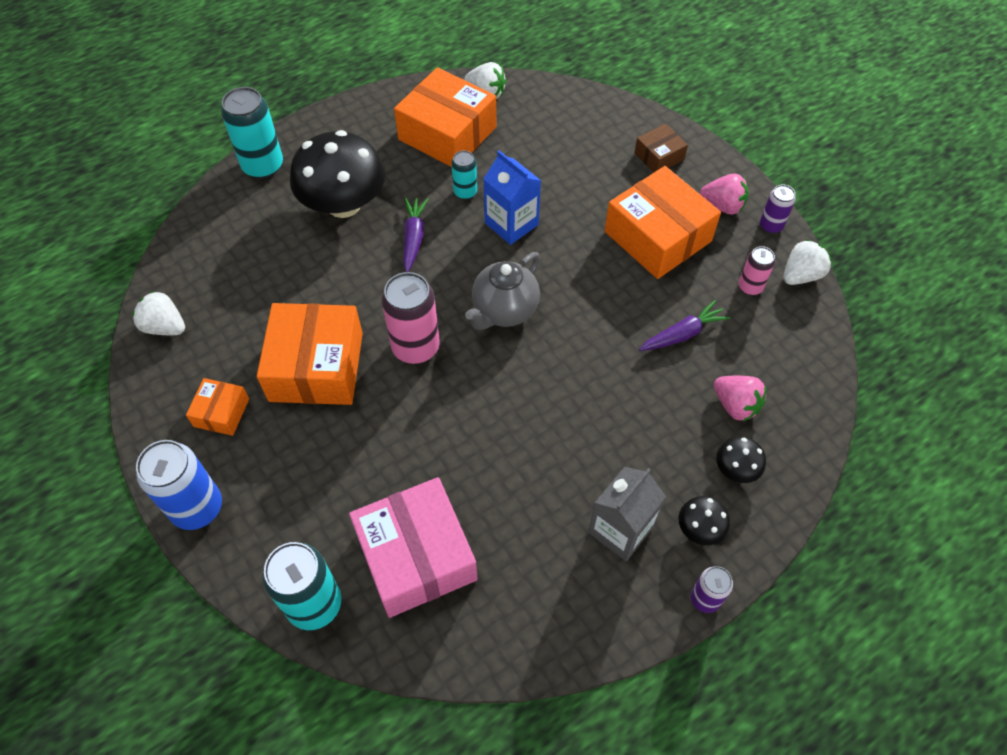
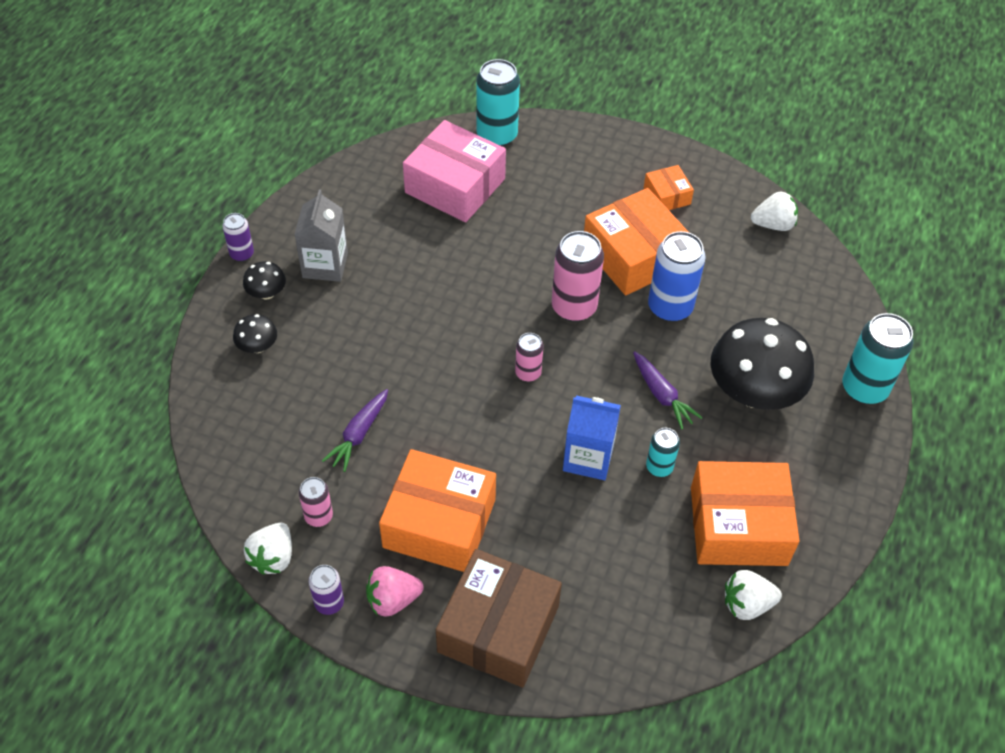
camera: 145 degrees right, 5 degrees down
(197, 507) = (620, 143): blue can -> blue can (670, 307)
(504, 310) = (528, 373): grey teapot -> pink can
(659, 156) = (498, 629): brown box -> brown box, size x2.01
(735, 405) = (281, 395): pink strawberry -> none

